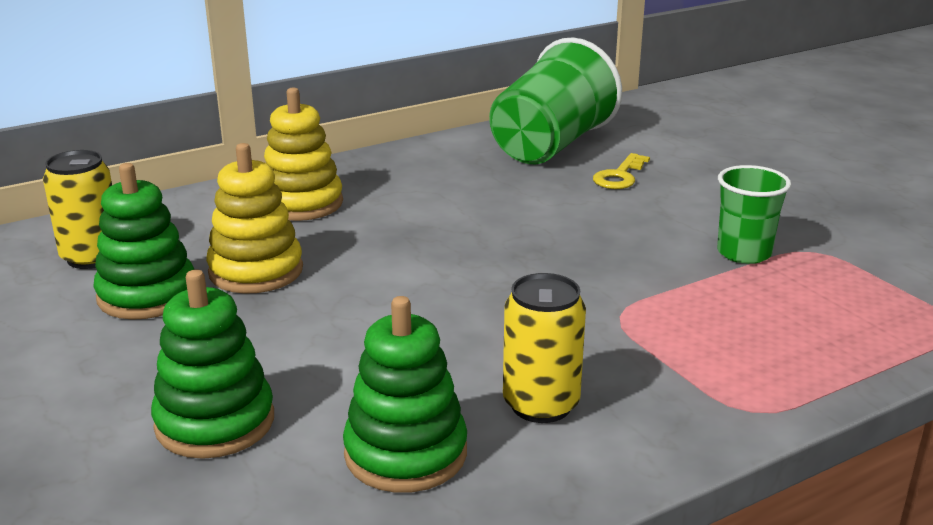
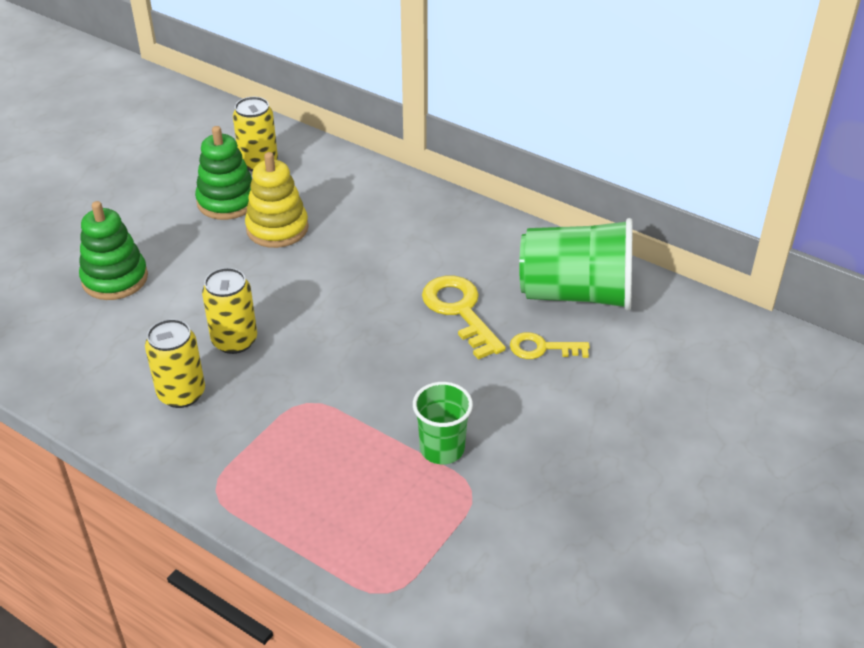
camera: 65 degrees right, 15 degrees up
(301, 203) = (381, 210): yellow stacking toy -> none
(406, 453) = (113, 355): green stacking toy -> none
(461, 343) = (234, 341): none -> yellow can
(529, 200) = (460, 311): none -> yellow key

